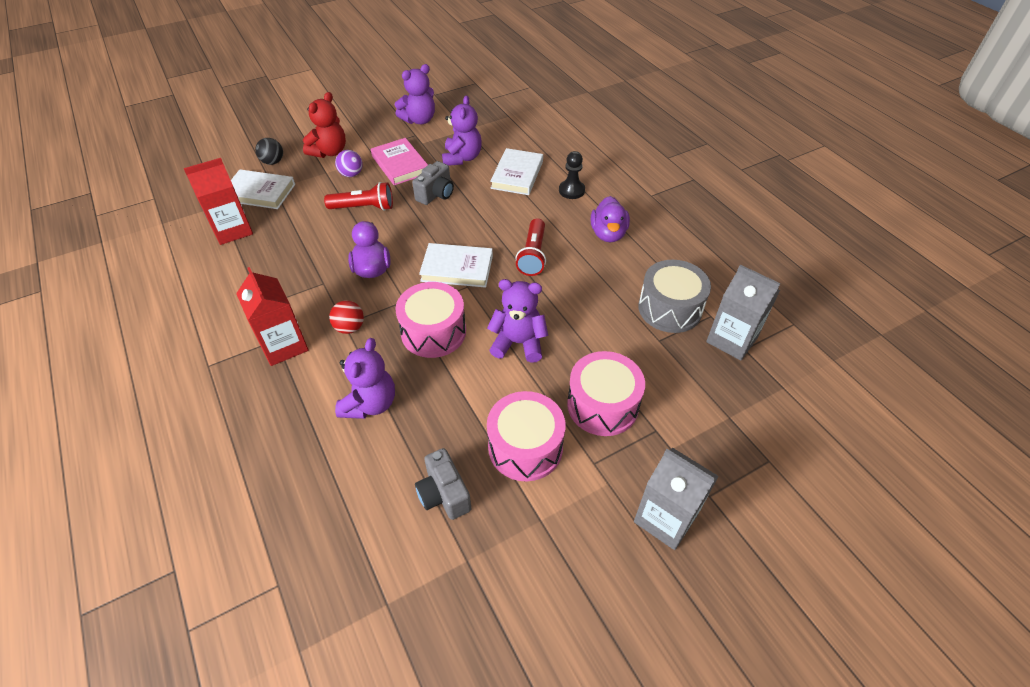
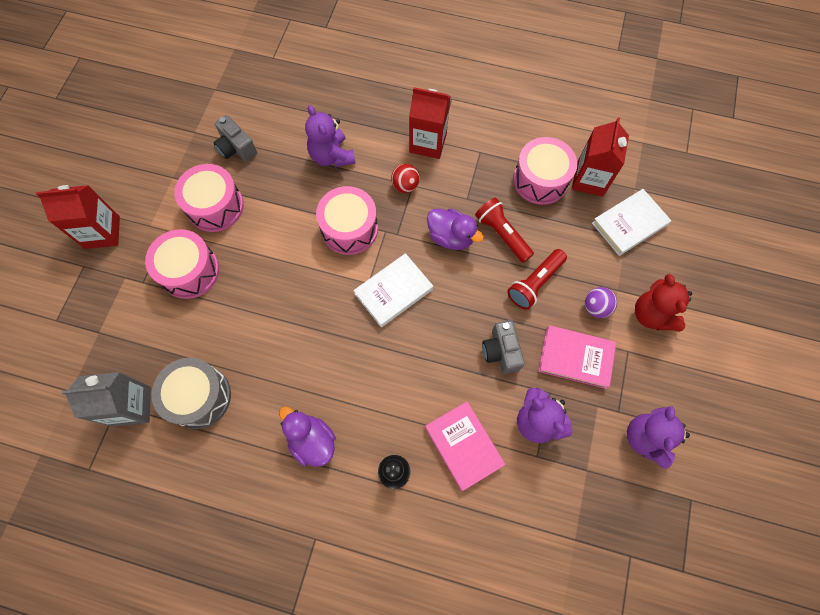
camera: 135 degrees right, 20 degrees up
(259, 254) = (540, 180): none -> pink drum
(273, 162) = (673, 260): black ball -> none
(444, 494) = (236, 148): grey camera -> grey camera turned 150 degrees counterclockwise
(517, 175) = (463, 446): white book -> pink book
(518, 343) = (285, 269): purple teddy bear -> none
(533, 255) = (351, 357): red flashlight -> red flashlight (502, 234)
(665, 518) = (102, 232): grey carton -> red carton

